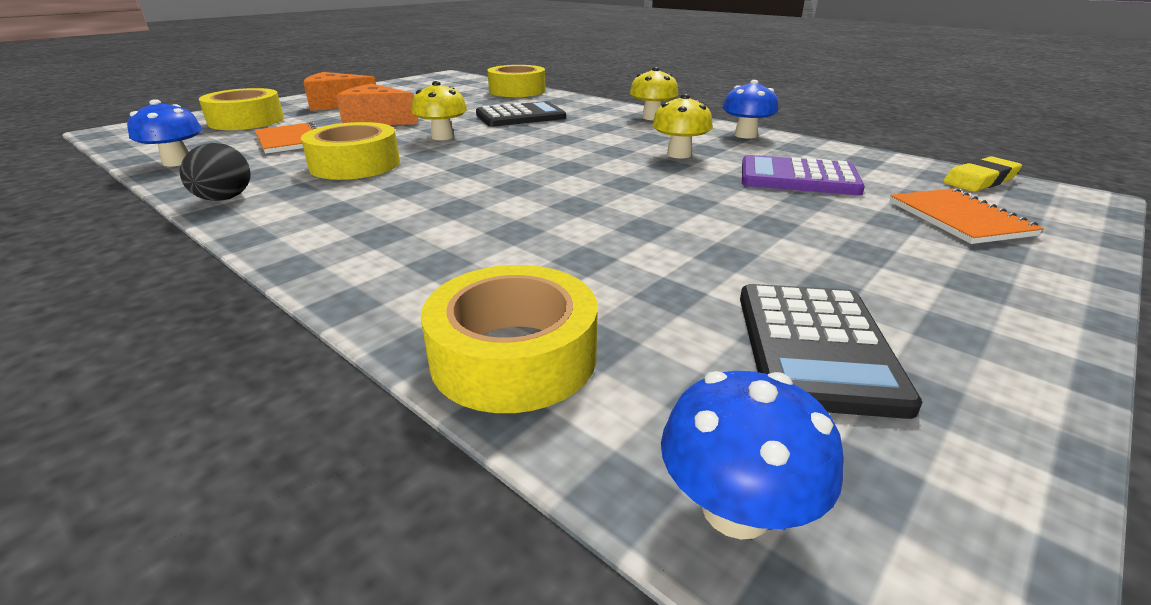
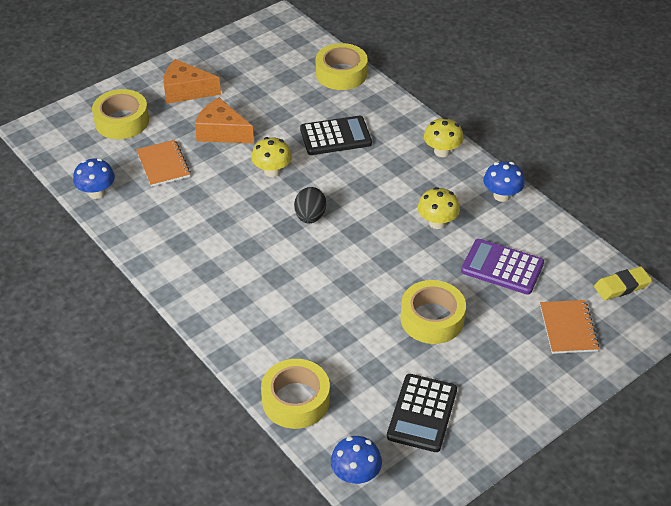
camera: 10 degrees right, 15 degrees up
(224, 199) = (142, 249): black egg -> black egg (310, 217)
(355, 164) = (213, 211): yellow tape -> yellow tape (432, 319)

